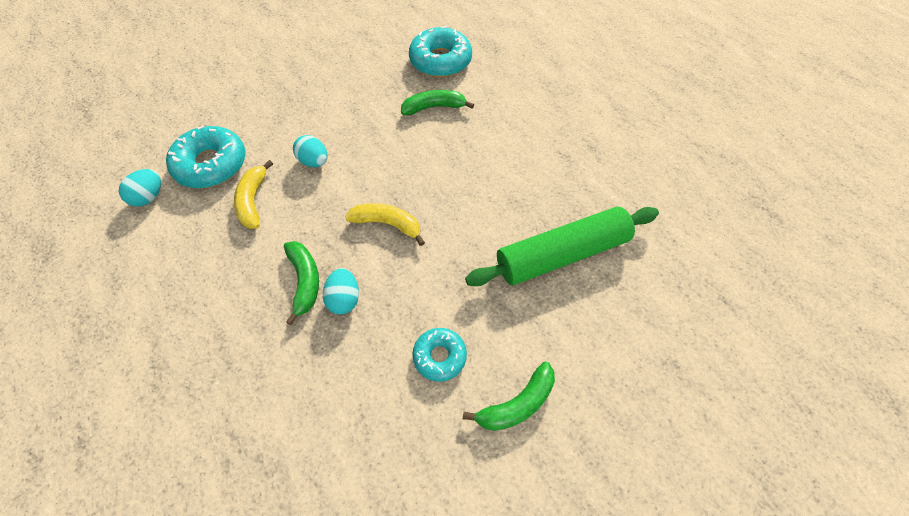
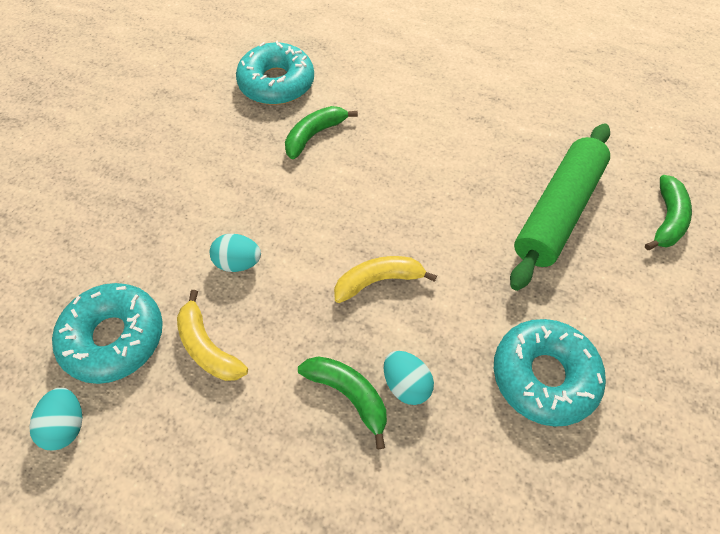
camera: 35 degrees left, 0 degrees up
(439, 356) = (543, 375): turquoise donut -> turquoise donut, size x1.72
(517, 404) = (642, 370): green banana -> green banana (666, 219)

